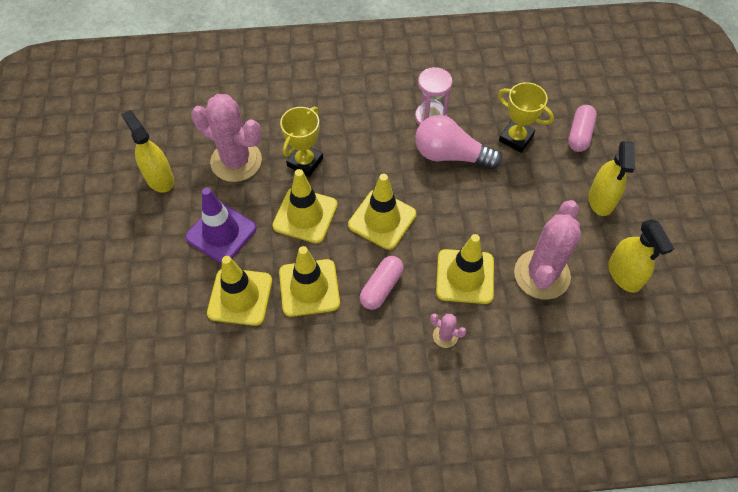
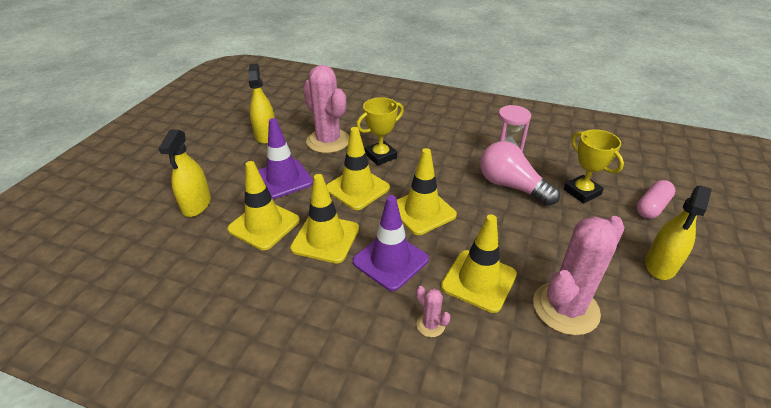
camera: 25 degrees right, 20 degrees down
(381, 287) = (390, 260): pink capsule -> purple traffic cone
(624, 274) = (670, 343): yellow spray bottle -> yellow spray bottle (196, 205)

